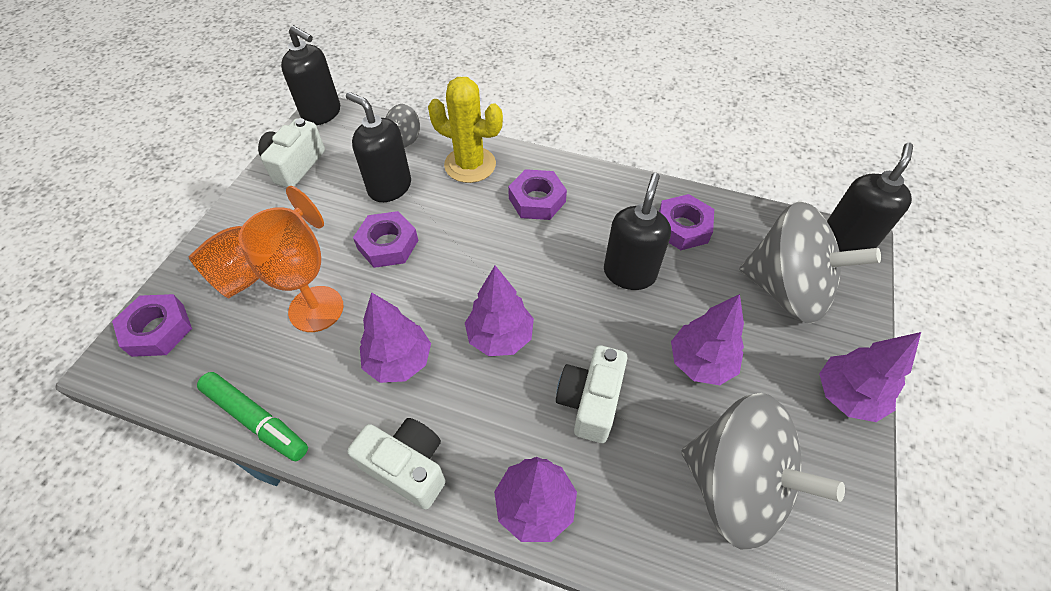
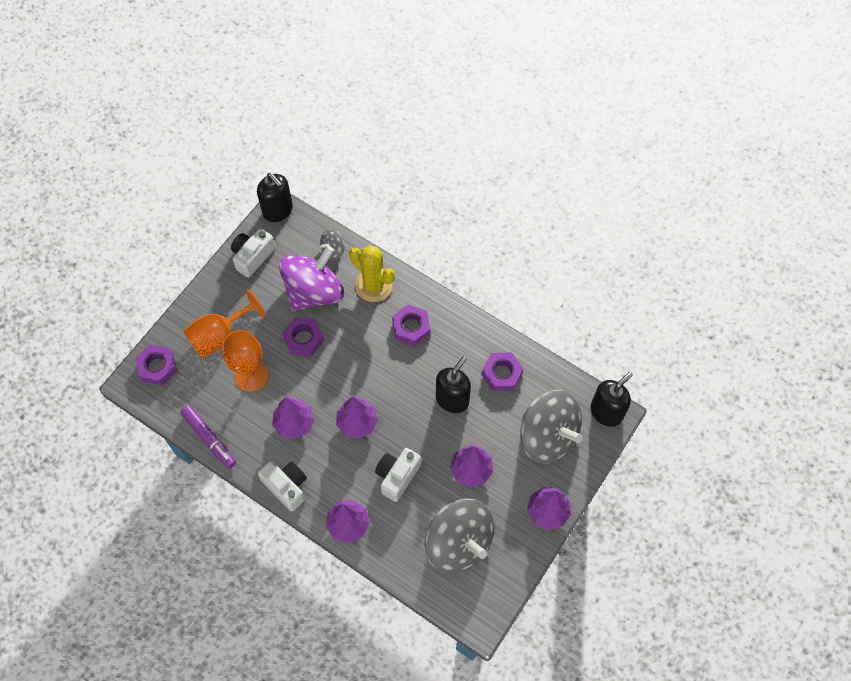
camera: 15 degrees right, 10 degrees up
(256, 419) = (209, 438): green marker -> purple marker
(389, 187) = (314, 292): black soap dispenser -> purple spinning top

